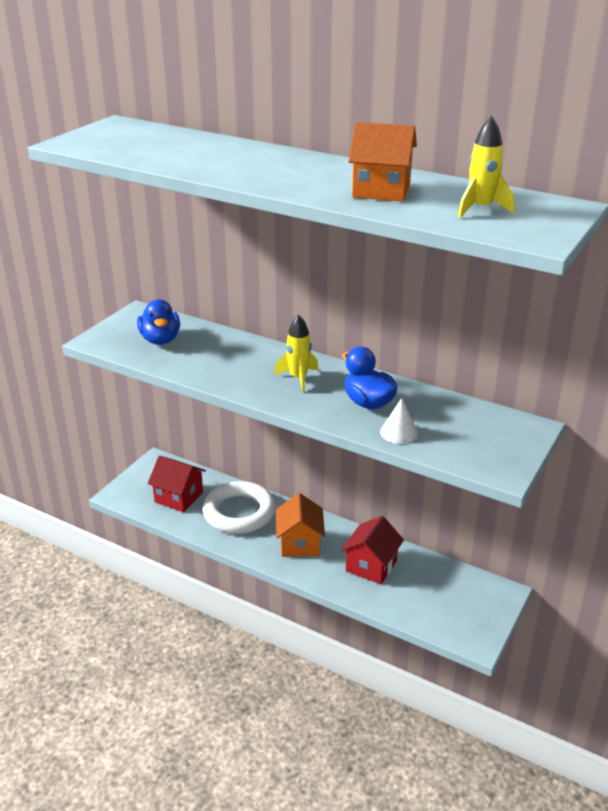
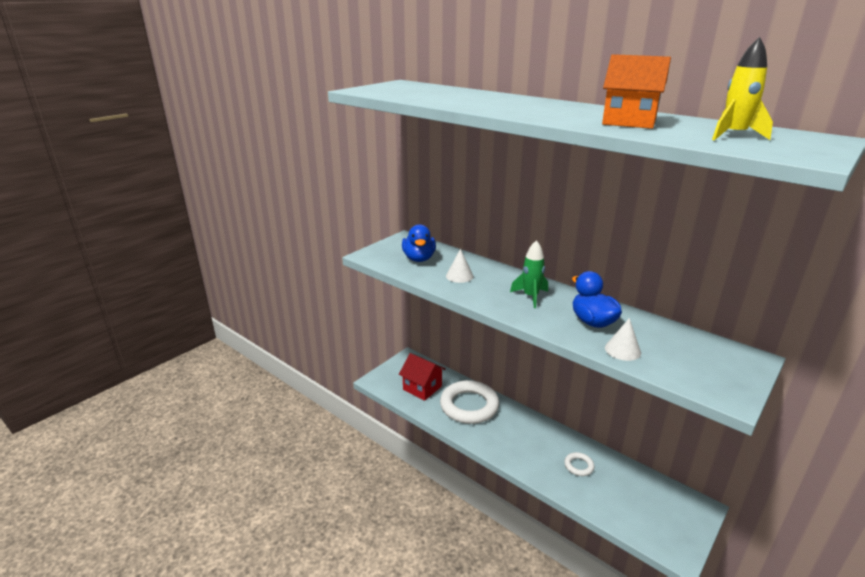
camera: 10 degrees right, 5 degrees down
(213, 359) = (459, 276): none -> white cone
(298, 378) = (530, 296): yellow rocket -> green rocket
(300, 543) = (517, 438): orange house -> none
(371, 566) = (578, 466): red house -> white ring

